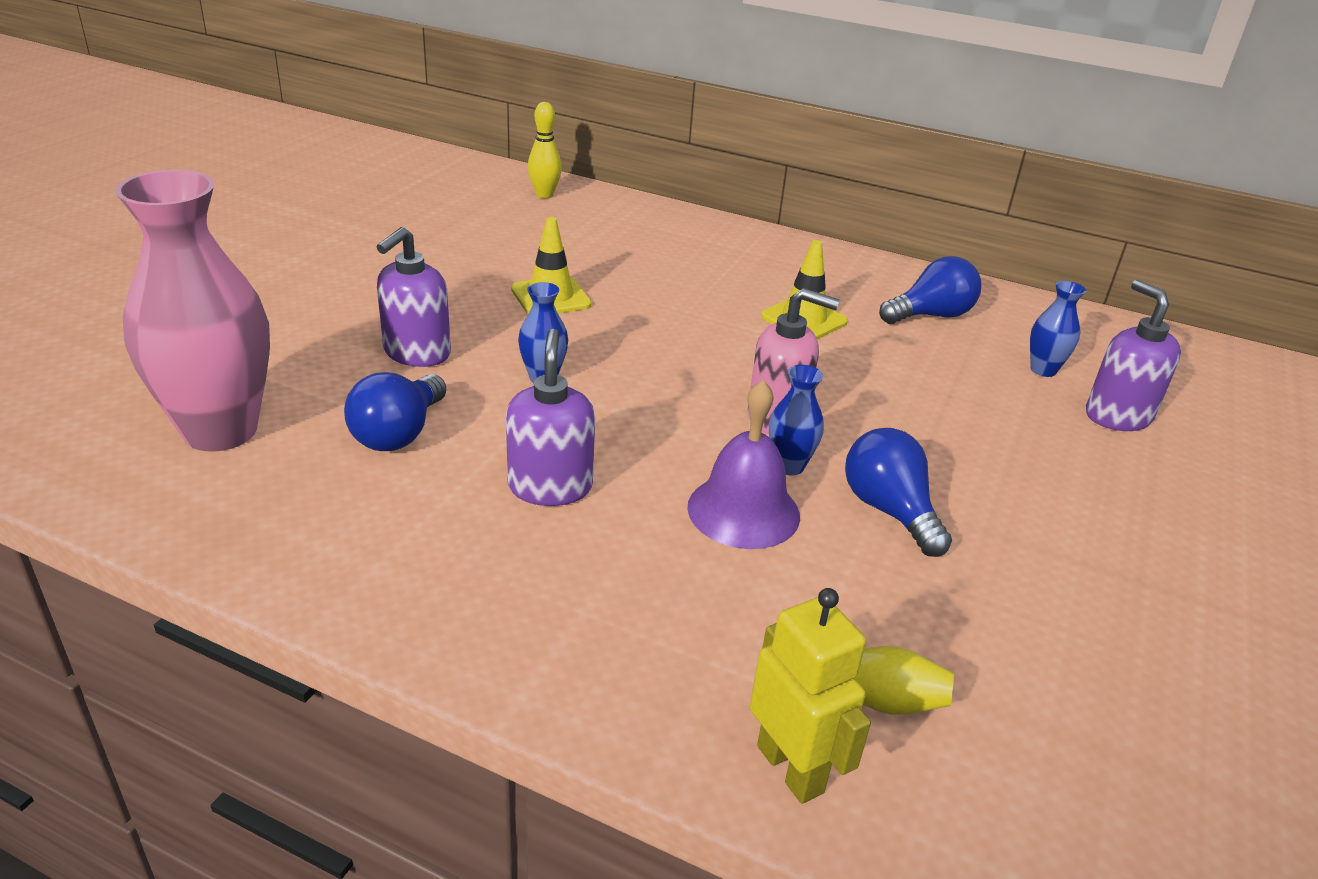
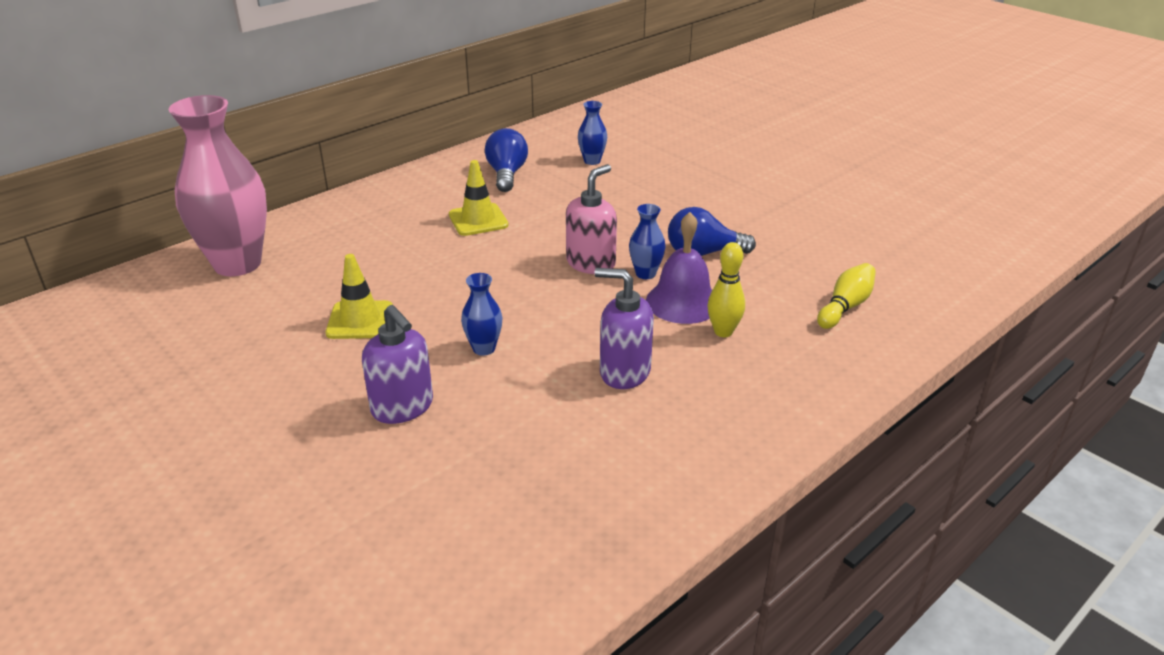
camera: 65 degrees left, 0 degrees up
(220, 431) = (459, 539): pink vase -> pink vase (237, 264)
(399, 434) = (521, 434): blue light bulb -> none
(544, 195) = (159, 285): yellow bowling pin -> yellow bowling pin (723, 332)
(791, 768) = (889, 342): yellow robot -> none
(1117, 416) = (649, 157): purple soap dispenser -> none

